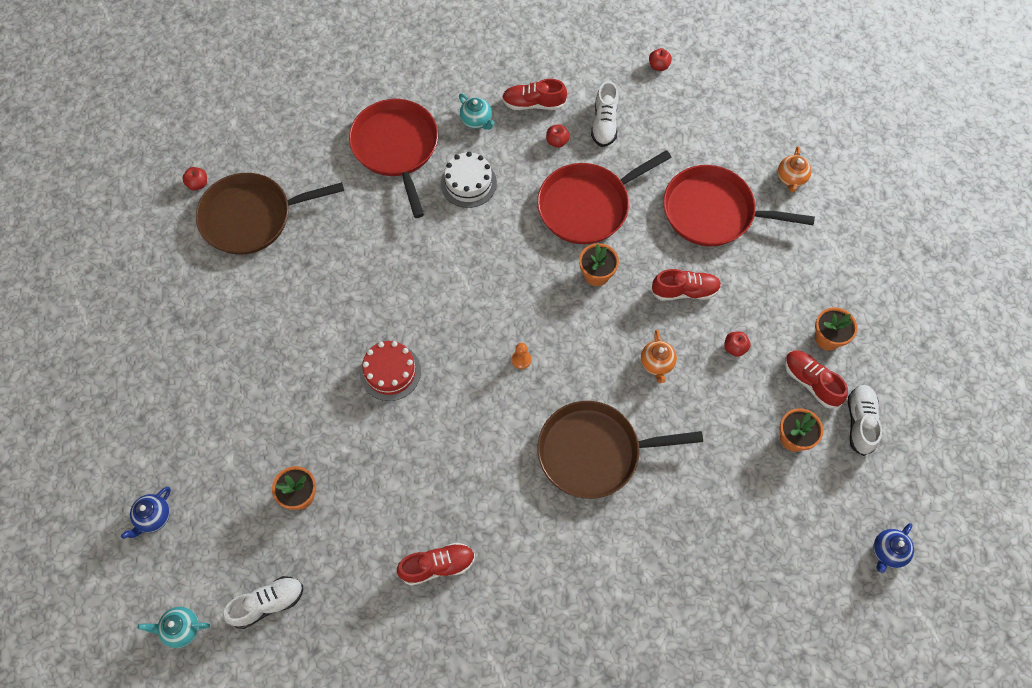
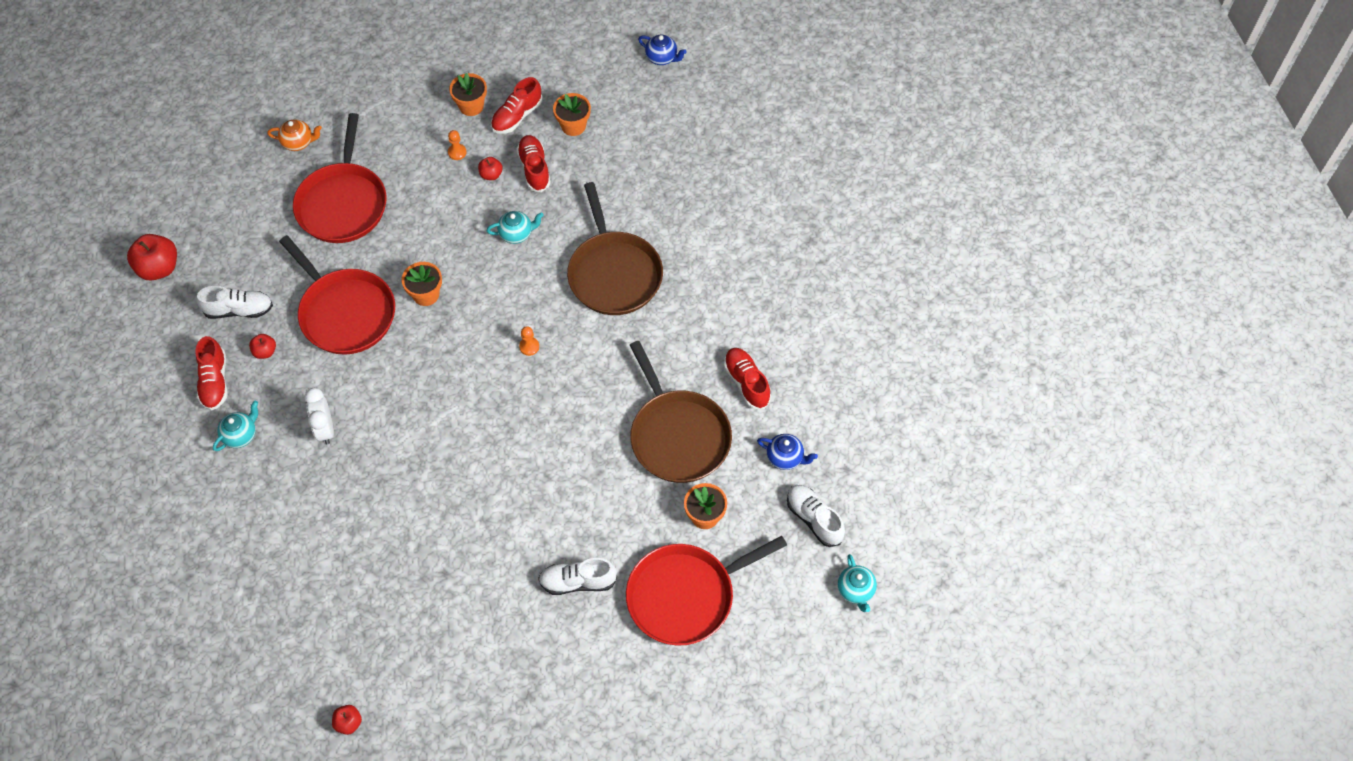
camera: 100 degrees left, 5 degrees down
(153, 517) = (755, 650): blue teapot -> blue teapot (785, 458)
(251, 217) = (389, 647): brown pan -> brown pan (678, 436)
(390, 372) = (560, 461): red cake -> none
(396, 148) = (283, 511): red pan -> red pan (686, 595)
(468, 183) = (325, 429): white cake -> white clock
(657, 364) = (516, 234): orange teapot -> turquoise teapot
(658, 66) = (159, 268): red apple -> red apple, size x1.89
(684, 291) = (435, 219): red shoe -> red shoe (534, 169)
(767, 318) = (457, 152): none -> orange pawn
(860, 422) = (550, 80): white shoe -> white shoe (578, 582)

